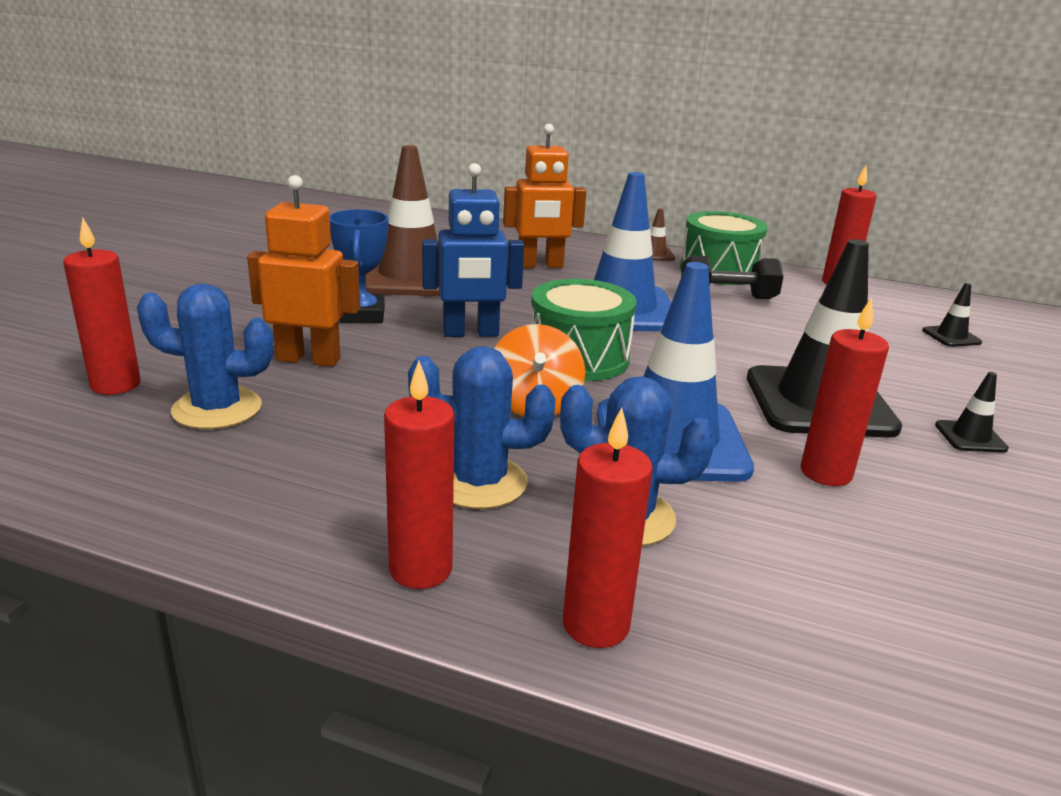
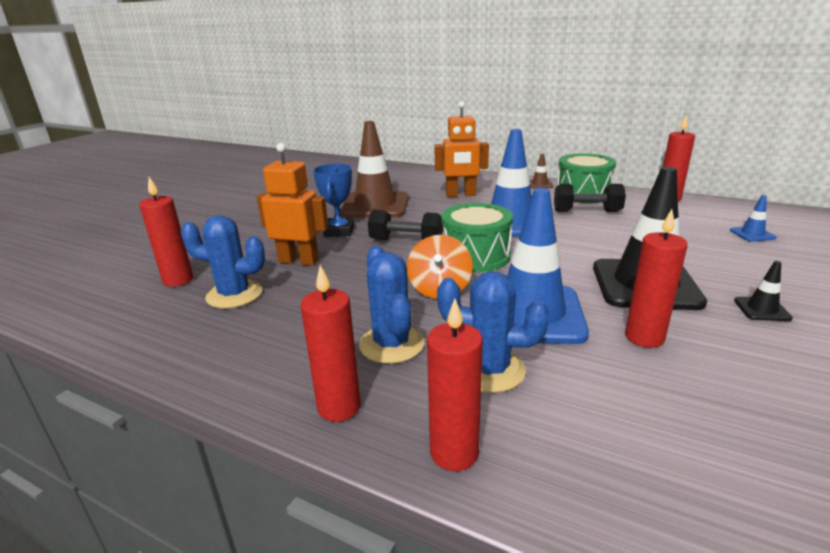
camera: 10 degrees right, 0 degrees up
(471, 333) = (406, 241): blue robot -> black dumbbell
(479, 482) = (391, 344): blue cactus -> blue cactus turned 60 degrees clockwise
(951, 336) = (752, 234): black traffic cone -> blue traffic cone

